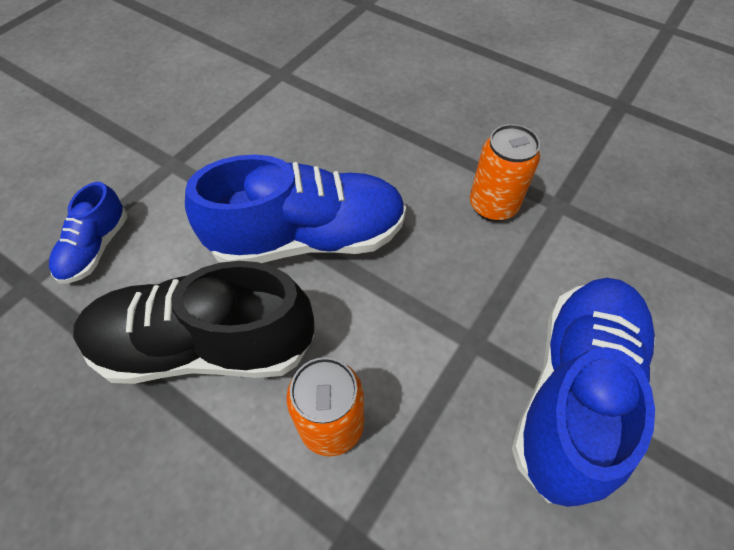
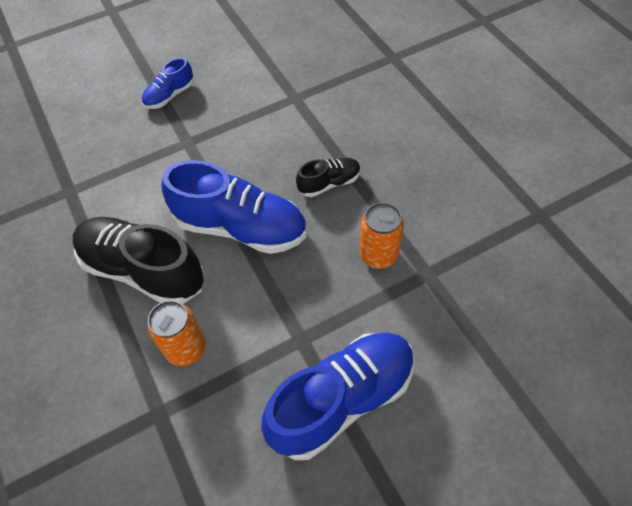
camera: 30 degrees right, 0 degrees up
(96, 248) = (116, 183): blue shoe -> blue shoe (170, 96)
(383, 150) = (329, 183): none -> black shoe

